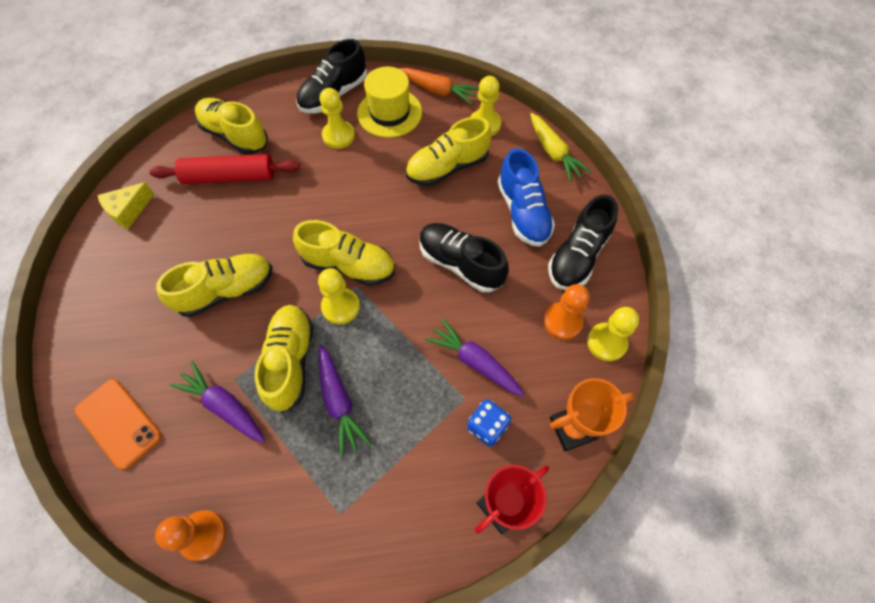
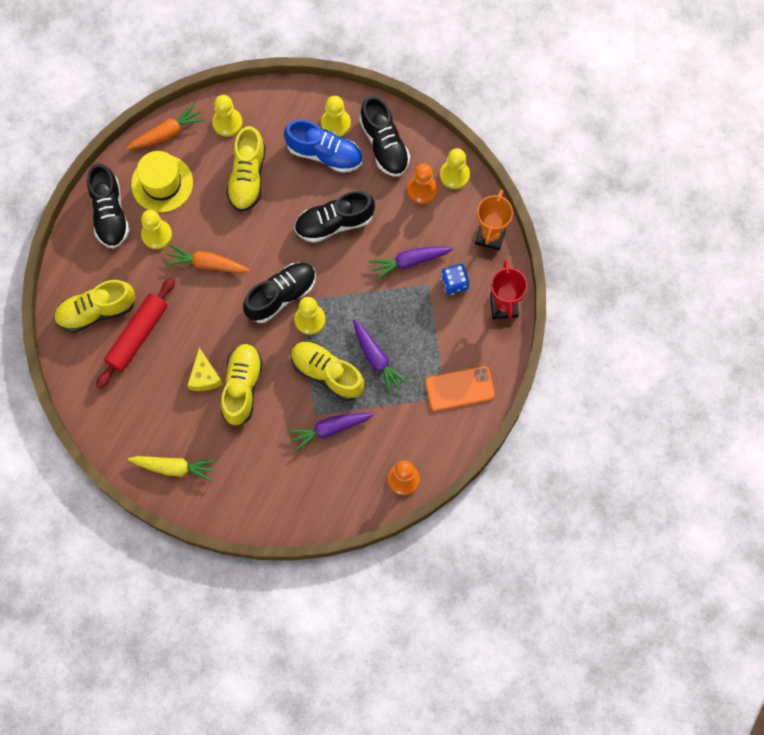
camera: 55 degrees left, 10 degrees up
(119, 423) = (295, 499): orange phone -> orange phone (459, 388)
(129, 210) = (116, 423): yellow cheese -> yellow cheese (204, 376)
(338, 187) = (207, 264): none -> orange carrot
(339, 402) = (376, 359): purple carrot -> purple carrot turned 45 degrees clockwise
(349, 265) = (281, 296): yellow shoe -> black shoe
(553, 152) = (290, 94): yellow carrot -> yellow carrot (174, 468)
(560, 203) = (336, 123): none -> yellow pawn

